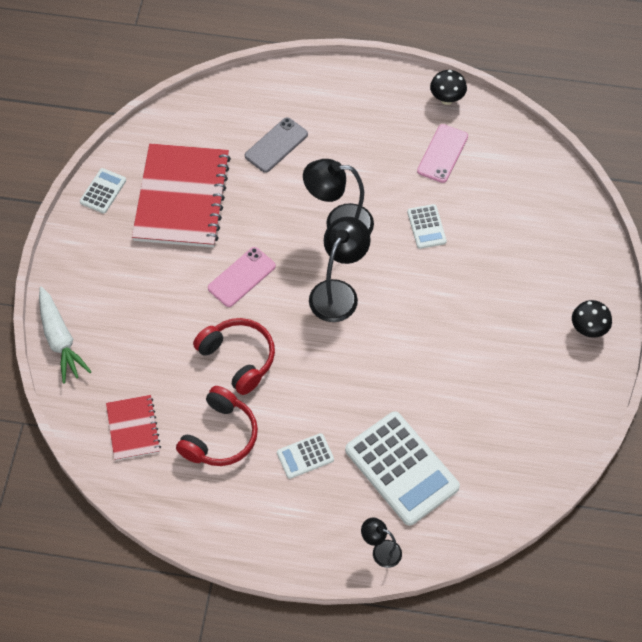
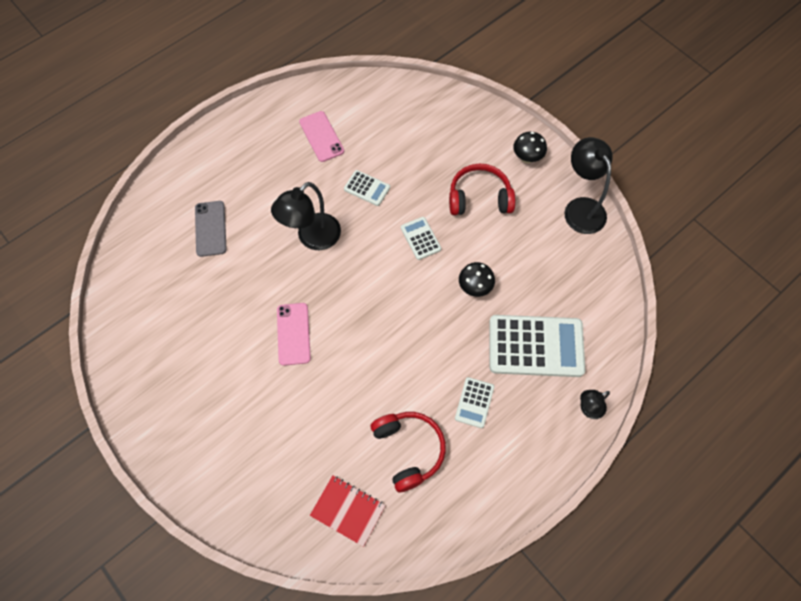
camera: 50 degrees left, 5 degrees up
(60, 340) = (221, 509): white carrot -> none
(103, 191) = (125, 375): white calculator -> white calculator (420, 238)
(182, 197) = (188, 323): red notebook -> none
(238, 358) = (357, 387): red headphones -> red headphones (479, 198)
(338, 292) = (365, 280): black lamp -> black lamp (580, 208)
(447, 99) = (283, 102): black mushroom -> black mushroom (474, 288)

